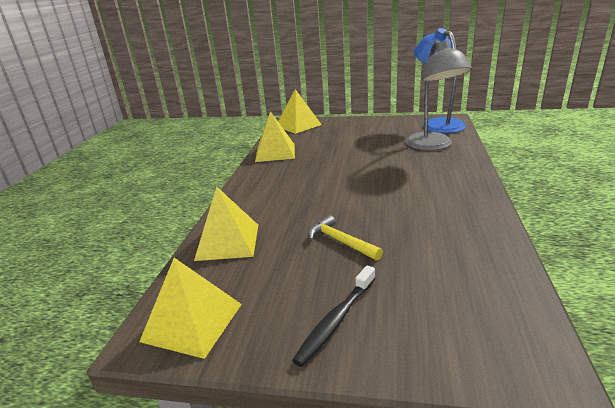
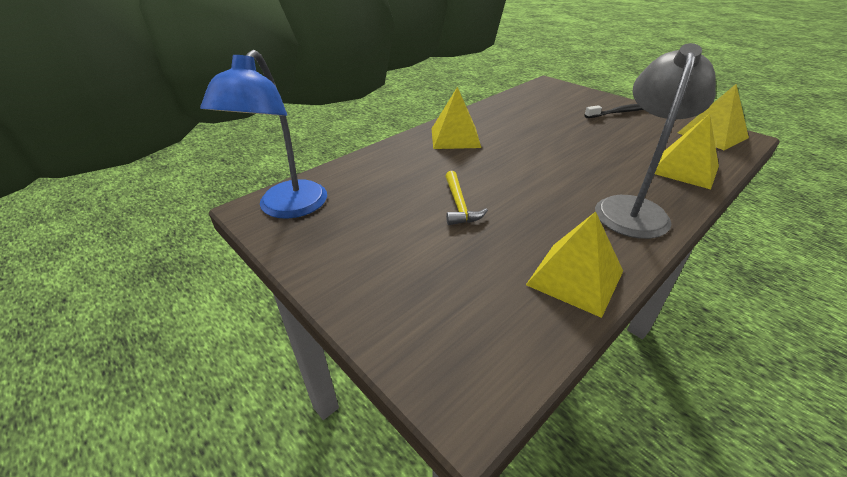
camera: 145 degrees left, 10 degrees up
(298, 125) = (458, 360): yellow pyramid -> yellow pyramid (455, 137)
(341, 241) = (585, 138): yellow hammer -> yellow hammer (459, 205)
(433, 146) = (373, 178): grey lamp -> grey lamp (632, 208)

